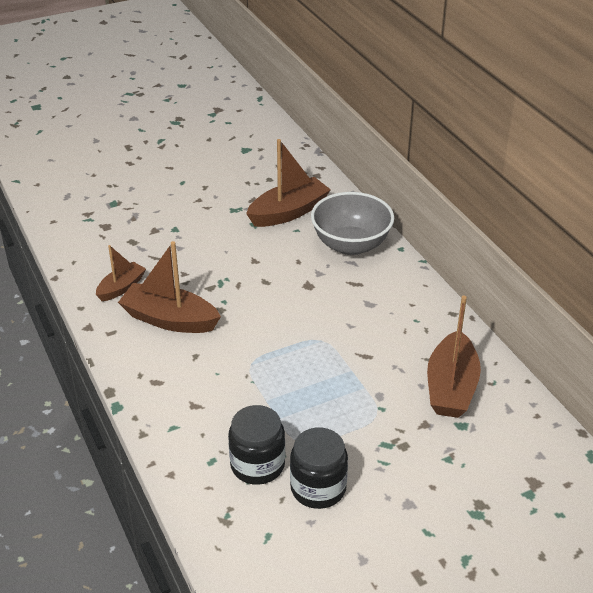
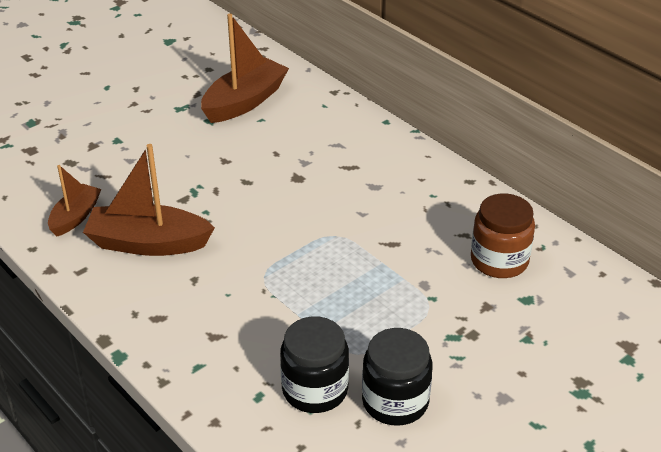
camera: 15 degrees left, 0 degrees up
(351, 245) = (329, 126): grey bowl -> none
(451, 387) = (499, 261): brown boat -> brown jar

